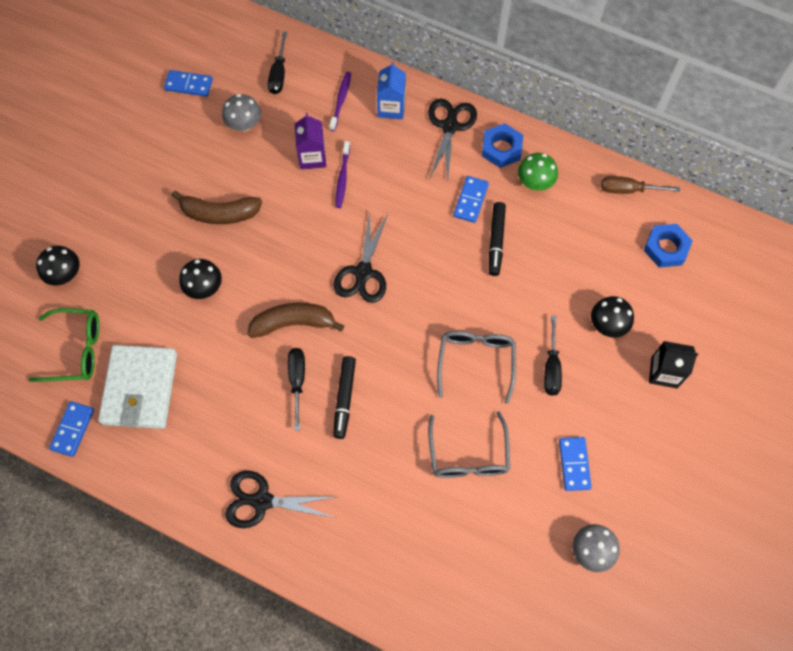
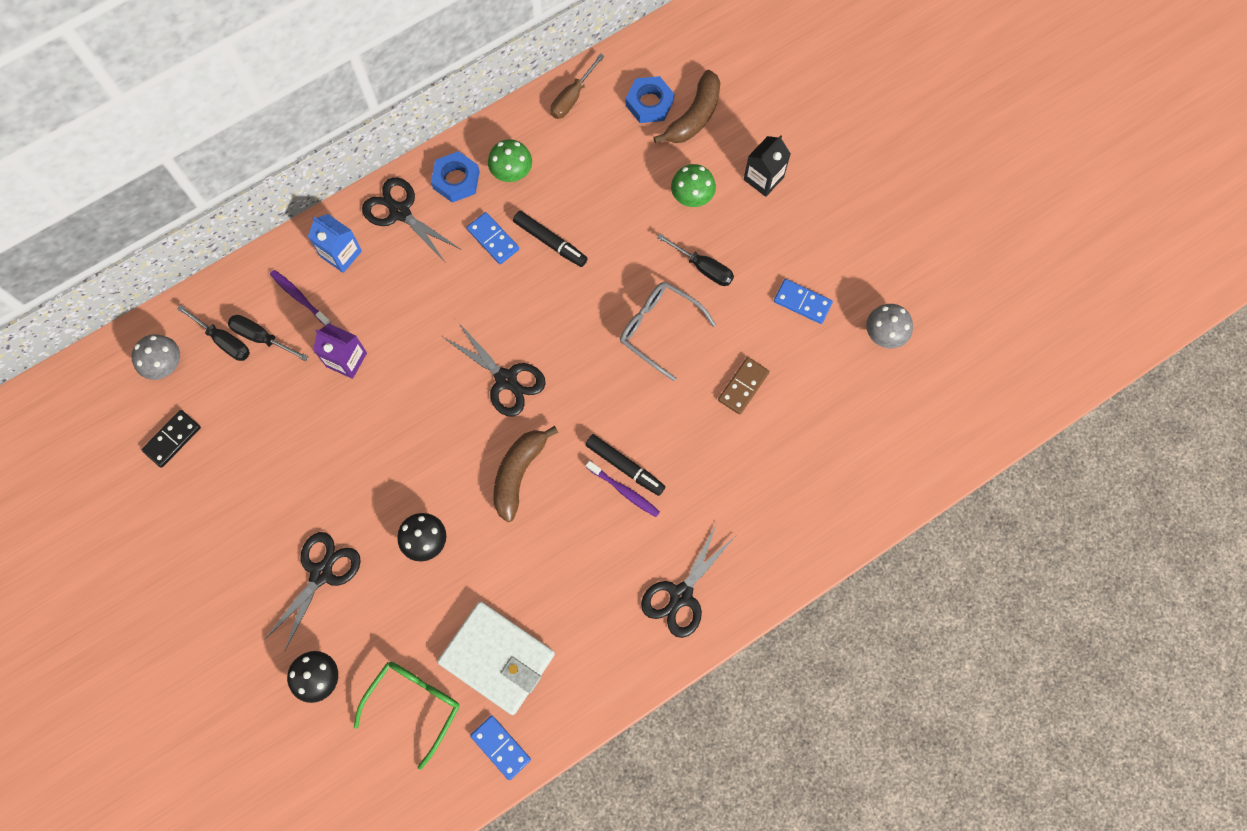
camera: 60 degrees left, 5 degrees up
(142, 232) = (321, 573): none -> black scissors
(189, 84) = (172, 439): blue domino -> black domino
(219, 213) = (350, 484): brown banana -> brown banana (694, 116)
(244, 124) = (261, 407): grey mushroom -> grey mushroom (165, 364)
(297, 381) = (581, 501): black screwdriver -> black screwdriver (261, 338)
(342, 178) = (390, 343): purple toothbrush -> purple toothbrush (624, 491)
(468, 455) = (743, 386): grey glasses -> brown domino
(608, 324) = (692, 196): black mushroom -> green mushroom

